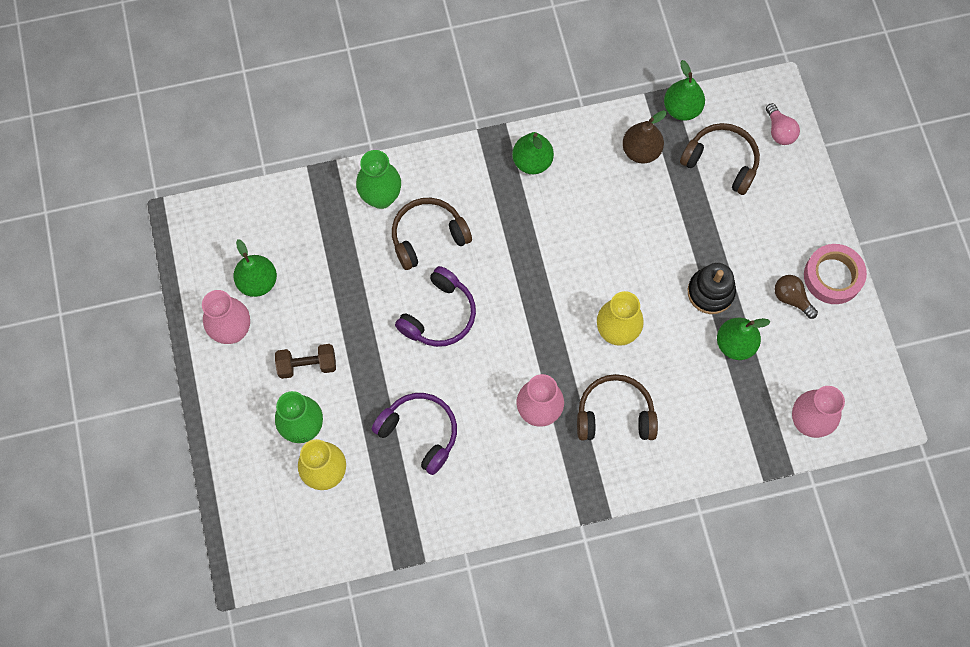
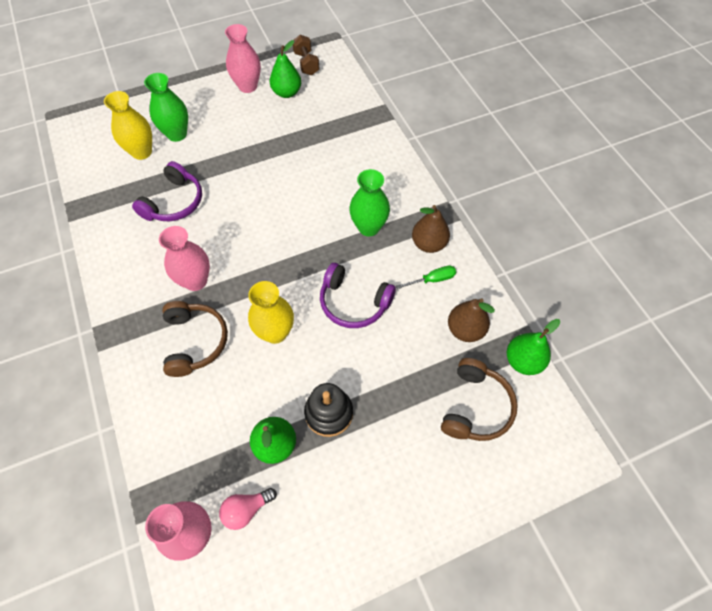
camera: 80 degrees right, 10 degrees down
(307, 365) = (225, 129): brown dumbbell -> brown dumbbell (306, 63)
(381, 197) = (369, 149): green vase -> green vase (369, 227)
(428, 236) = (342, 183): brown headphones -> none
(439, 315) = (275, 200): purple headphones -> purple headphones (353, 303)
(532, 162) = (428, 244): green pear -> brown pear
(578, 168) = (432, 280): none -> green screwdriver
(779, 131) = (530, 464): pink light bulb -> pink light bulb (246, 509)
(791, 298) = (335, 500): brown light bulb -> none
(833, 276) = (369, 546): pink tape -> none

